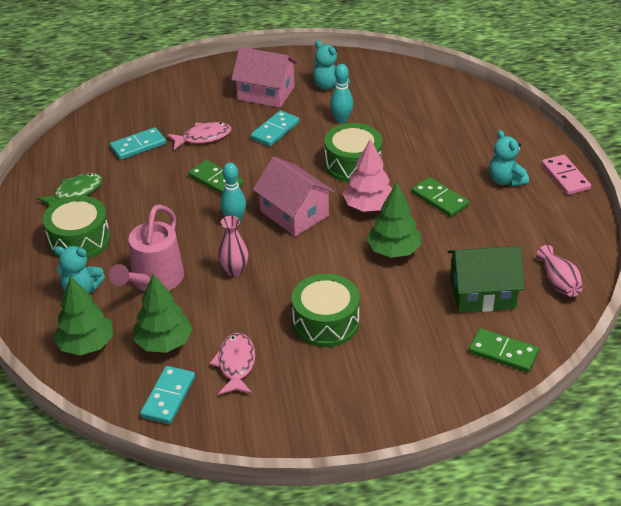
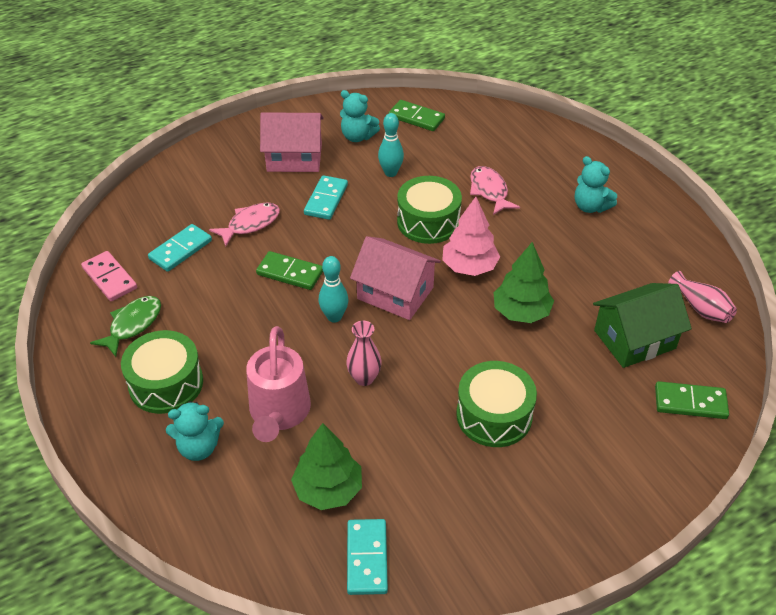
camera: 20 degrees left, 5 degrees up
(86, 345) = (237, 518): green tree -> none
(236, 364) = (423, 494): pink fish -> pink fish (489, 191)
(439, 199) = (537, 242): green domino -> green domino (416, 118)
(565, 177) = (645, 190): pink domino -> pink domino (110, 278)

